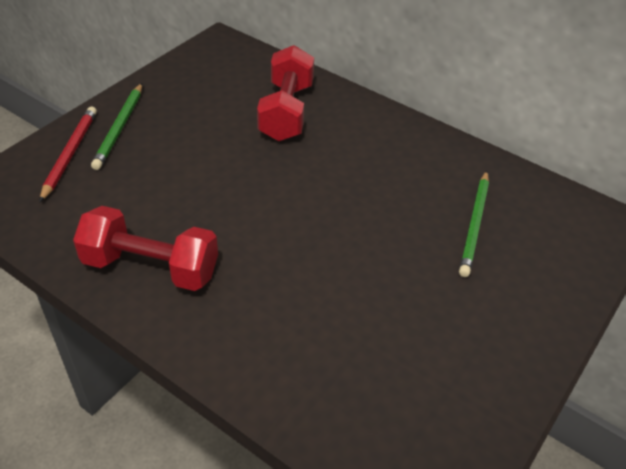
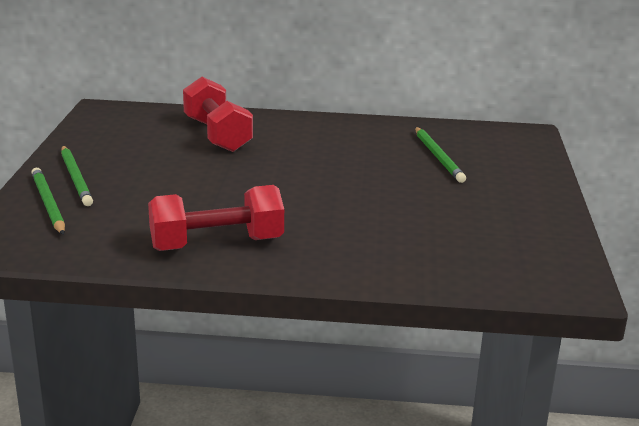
camera: 30 degrees left, 20 degrees down
(70, 154) = (48, 204): red pencil -> green pencil

